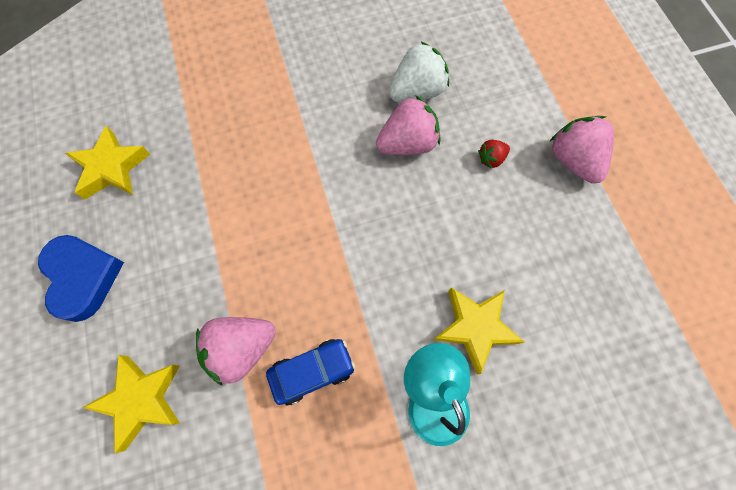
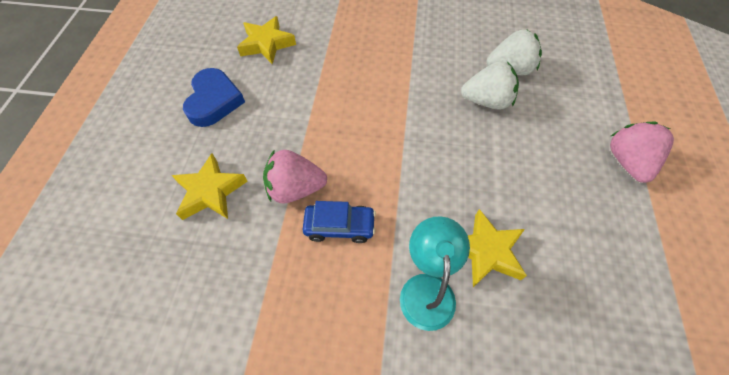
camera: 25 degrees right, 10 degrees down
(407, 144) = (486, 101): pink strawberry -> white strawberry
(491, 159) = (552, 135): red strawberry -> none

